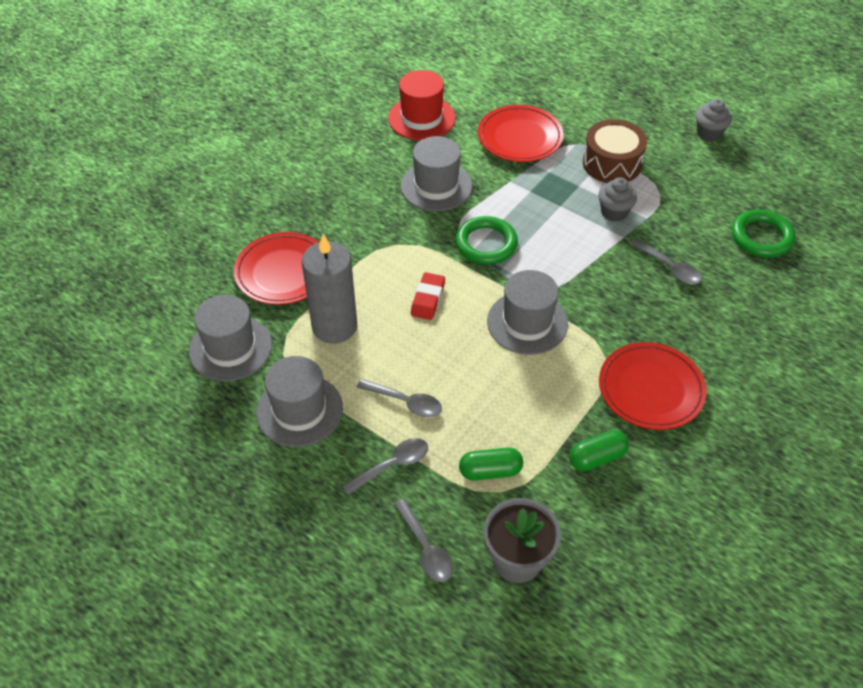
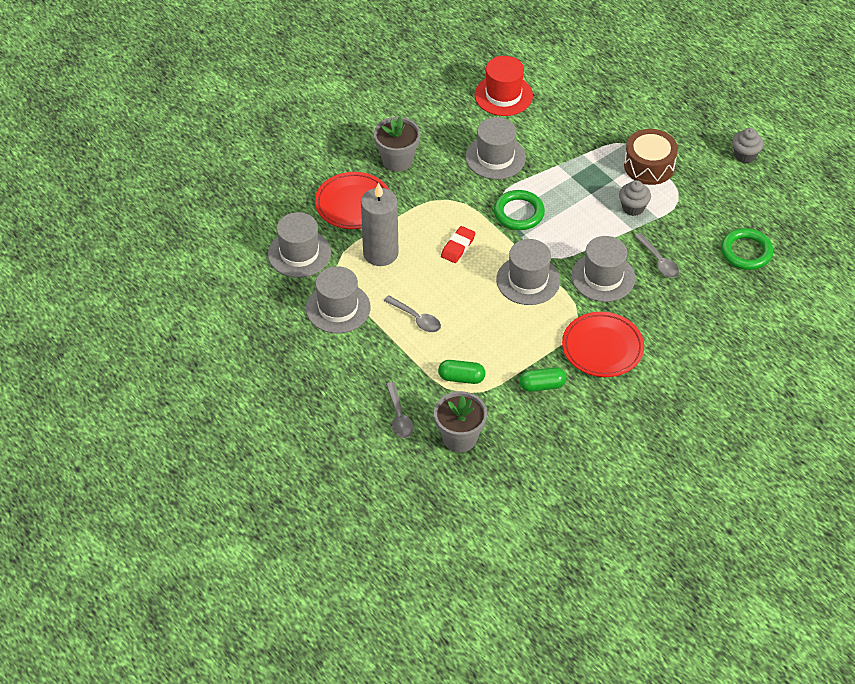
camera: 15 degrees right, 0 degrees up
(322, 210) = (397, 160): none -> grey flower pot
(392, 465) = (393, 359): grey spoon -> none
(520, 138) = (580, 129): red plate -> none
(614, 300) = (603, 277): none -> grey hat

